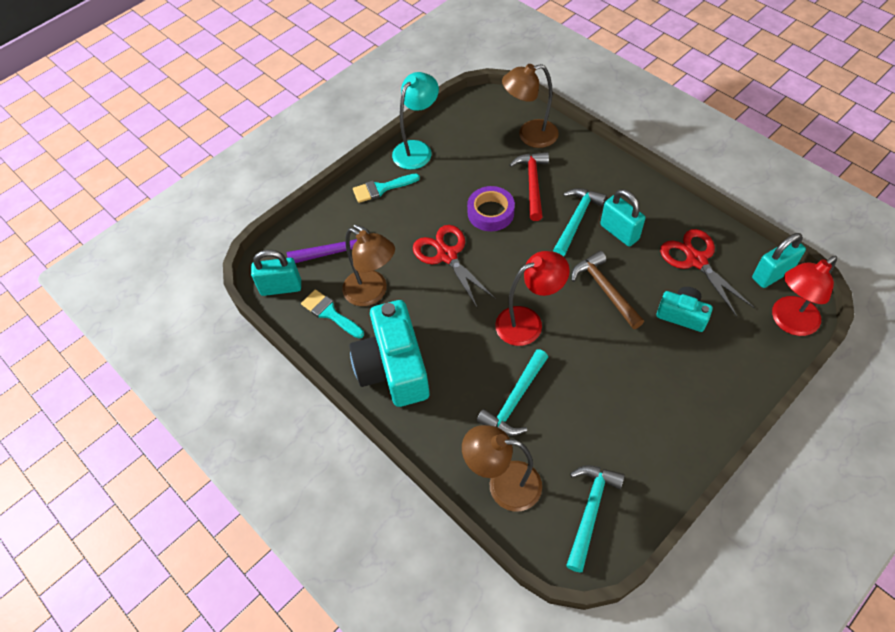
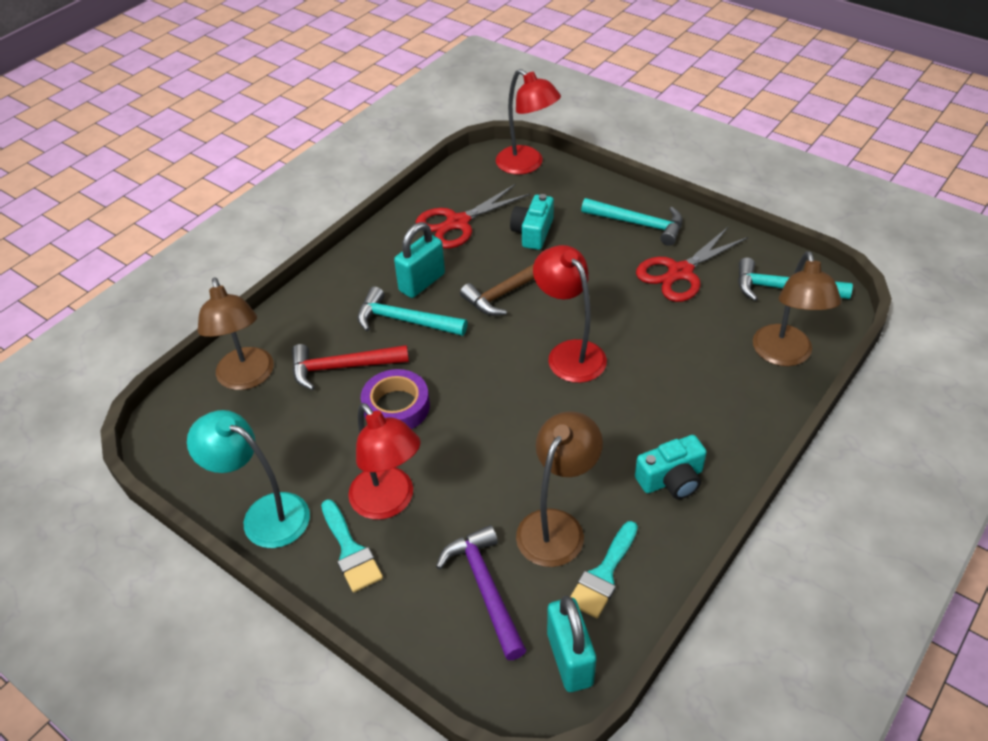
camera: 100 degrees left, 10 degrees down
(393, 367) = (671, 479): turquoise camera -> turquoise camera, size x0.53
(411, 207) = (389, 502): none -> red lamp
(447, 255) = (477, 446): red scissors -> red scissors (680, 272)
(515, 400) = (679, 355): turquoise hammer -> turquoise hammer (638, 224)
(772, 274) = (469, 173): turquoise padlock -> none

